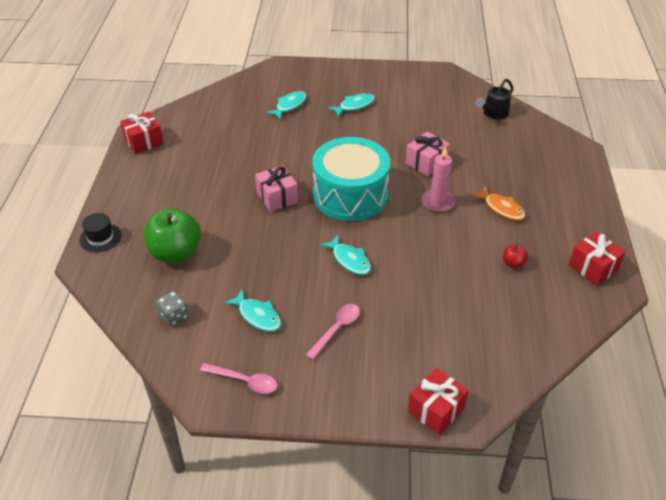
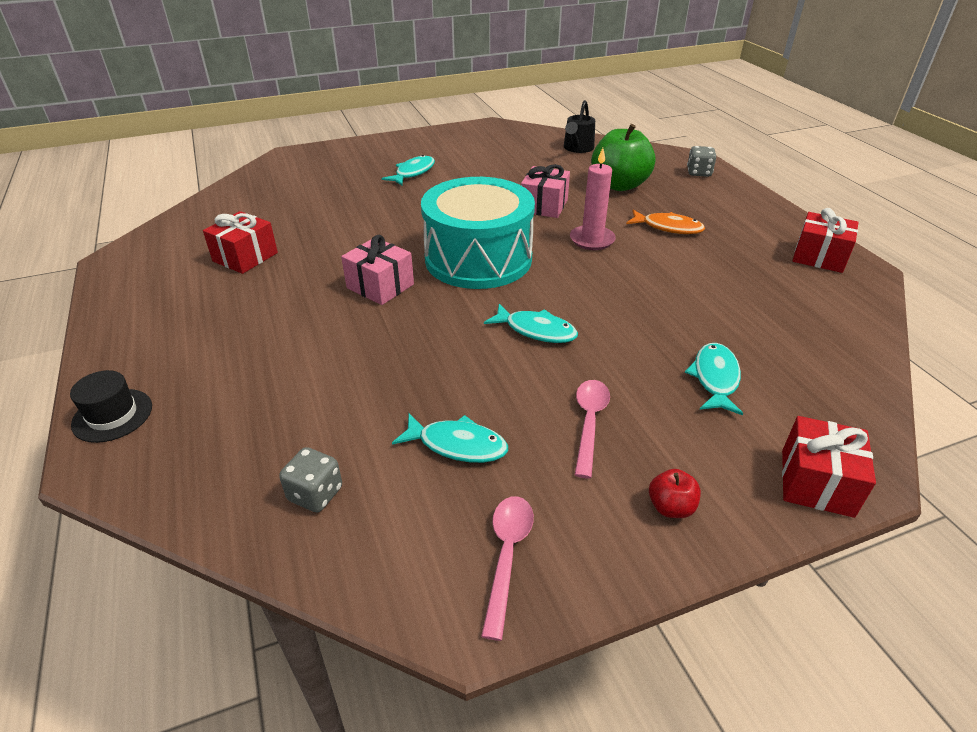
camera: 25 degrees left, 5 degrees down
(144, 141) = (131, 270): red gift -> red gift (245, 257)
(175, 253) = (263, 398): green apple -> green apple (619, 185)
(245, 381) = (507, 555): pink spoon -> pink spoon turned 75 degrees counterclockwise
(289, 106) = (329, 188): turquoise fish -> turquoise fish (715, 378)
(513, 263) = (734, 277): red apple -> red apple (670, 507)
(571, 164) = (698, 173): none -> grey dice

